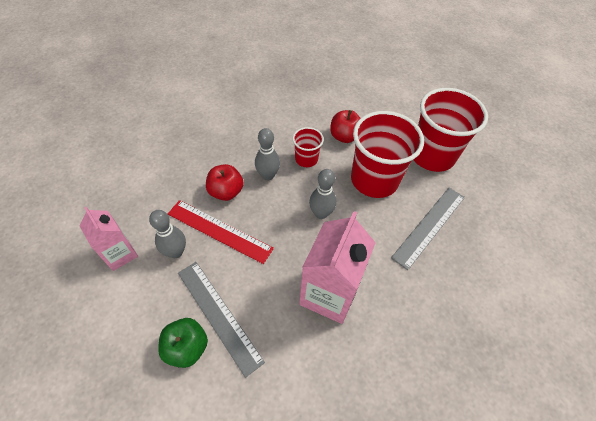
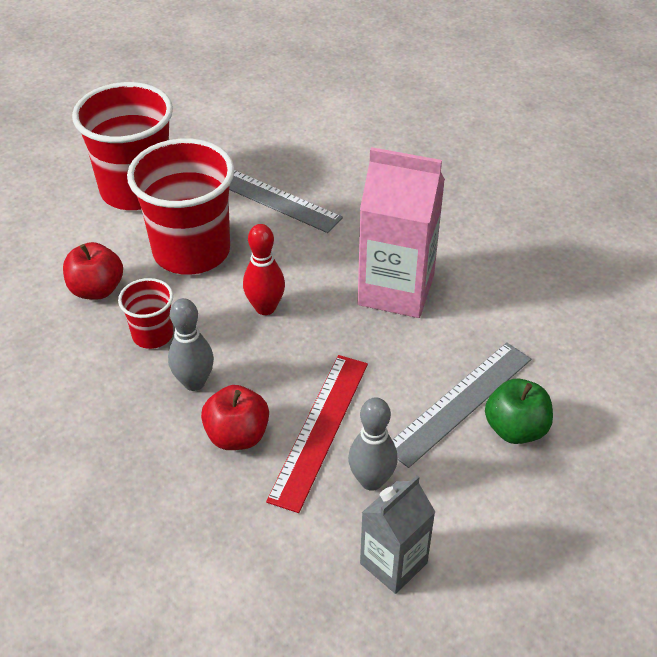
camera: 95 degrees left, 10 degrees down
(120, 254) = (393, 563): pink carton -> grey carton
(321, 213) = (265, 308): grey bowling pin -> red bowling pin

